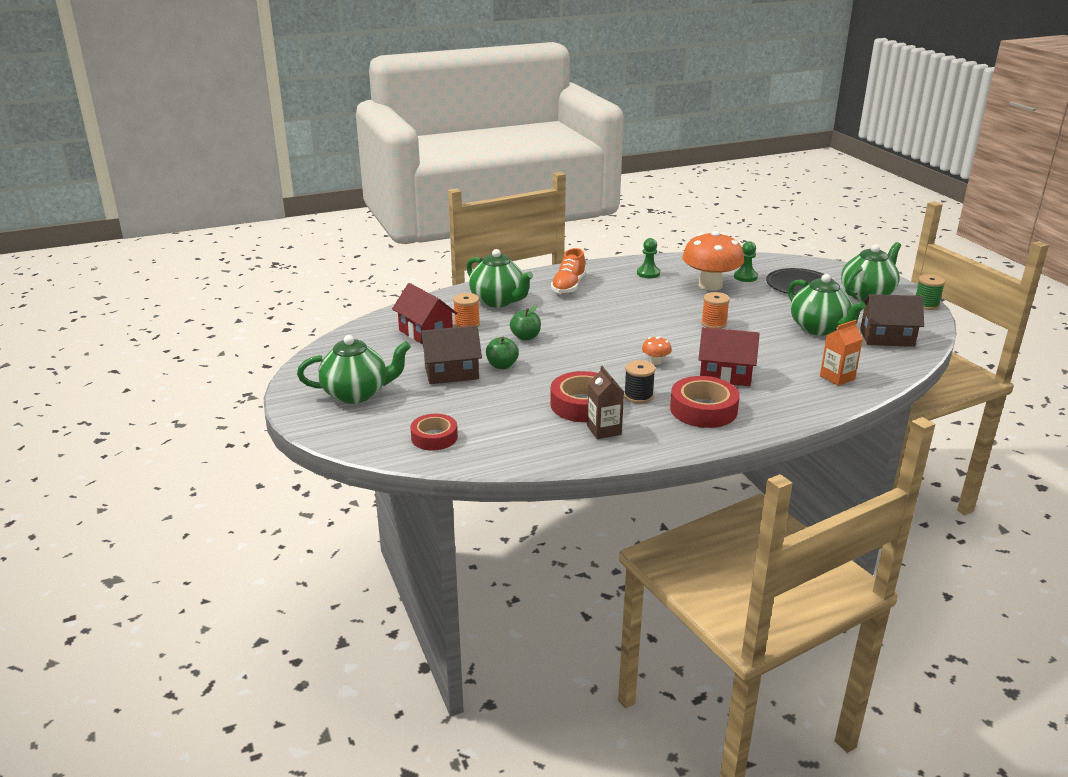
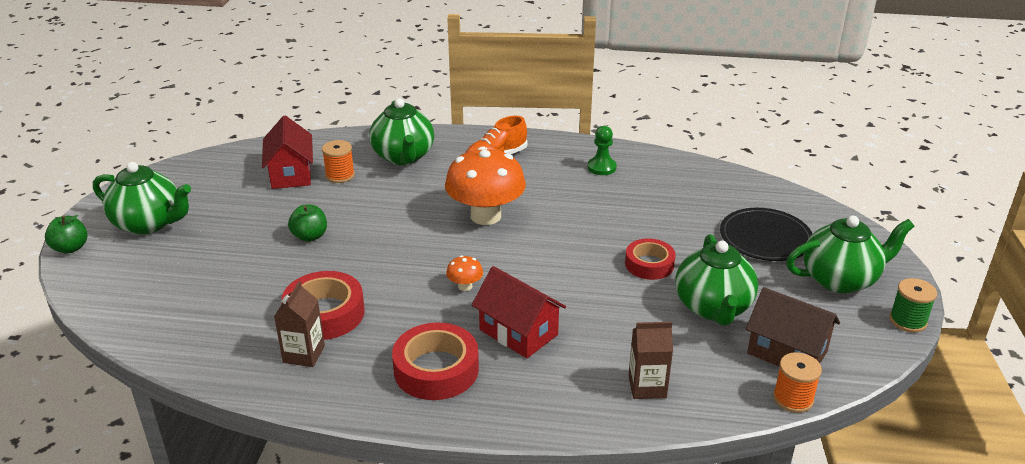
camera: 30 degrees right, 5 degrees up
(434, 437) = (147, 299): red tape -> red tape (649, 264)
(451, 373) = (255, 229): brown house -> none
(525, 337) = (374, 209): green apple -> green apple (70, 248)
(638, 396) = (391, 324): black spool -> none
(710, 285) = (653, 204): orange mushroom -> orange mushroom (485, 216)
(714, 323) = (592, 258): orange spool -> orange spool (793, 399)
(745, 277) = (711, 205): green pawn -> none
(837, 377) = (647, 387): orange carton -> brown carton

